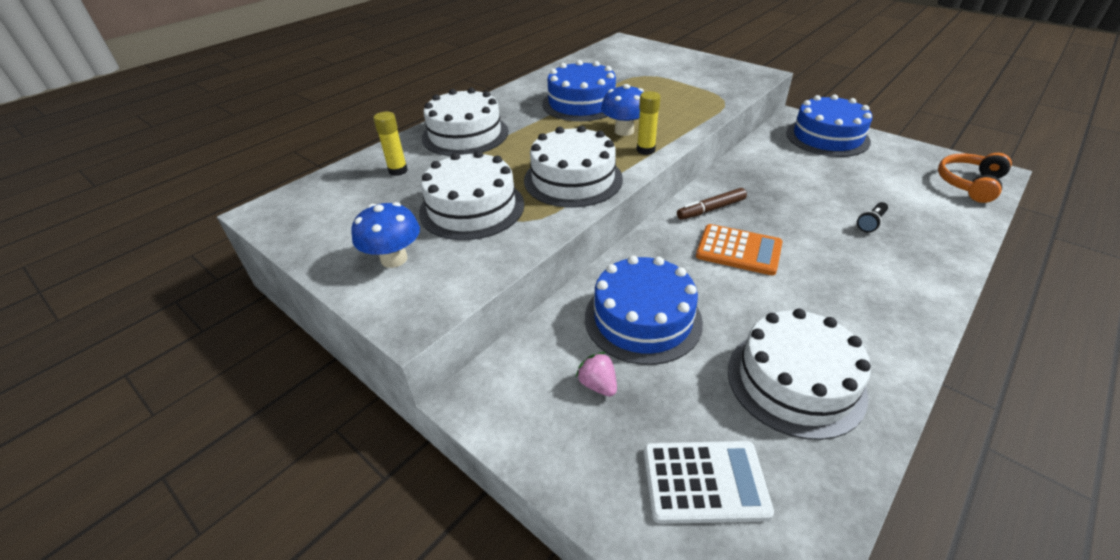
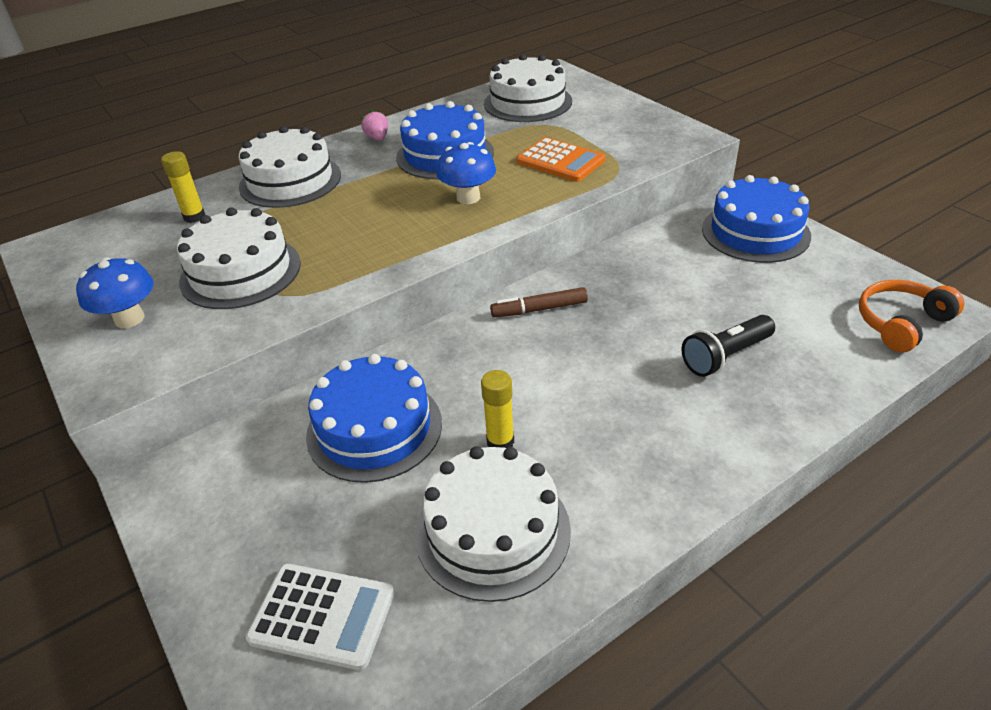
camera: 15 degrees right, 0 degrees up
(573, 179) = (368, 252): white cake -> white cake (527, 102)
(598, 385) = (281, 492): pink strawberry -> pink strawberry (377, 138)
(645, 150) = (475, 226): yellow glue stick -> yellow glue stick (500, 441)
(738, 250) = (536, 366): orange calculator -> orange calculator (560, 161)
(871, 223) = (725, 356): black flashlight -> black flashlight, size x1.67

